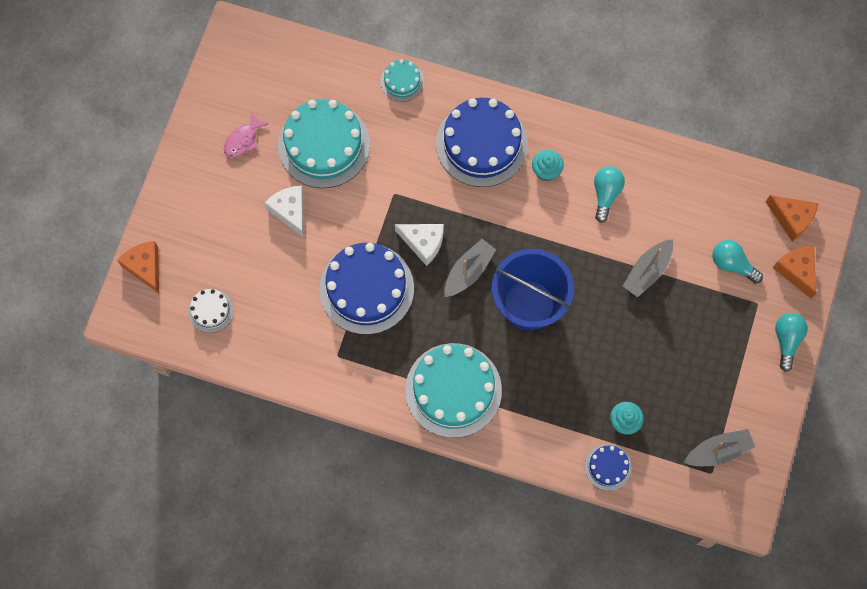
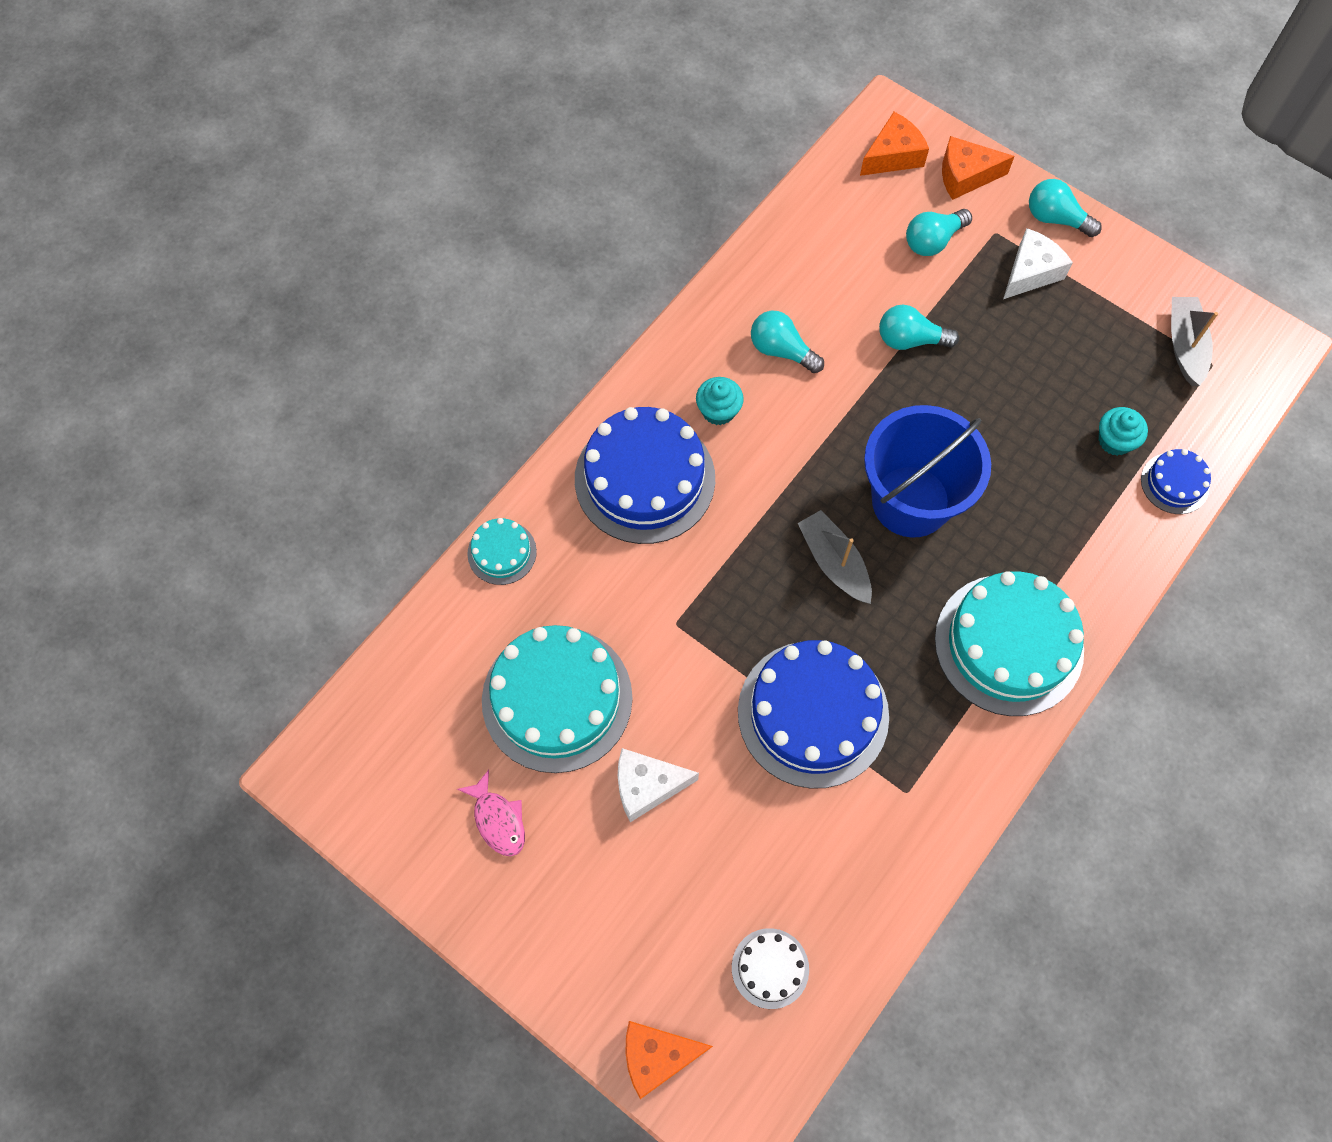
camera: 70 degrees left, 5 degrees down
(423, 243) = (768, 609): white cheese -> white cheese (1030, 272)
(647, 271) = (910, 340): grey boat -> turquoise light bulb

